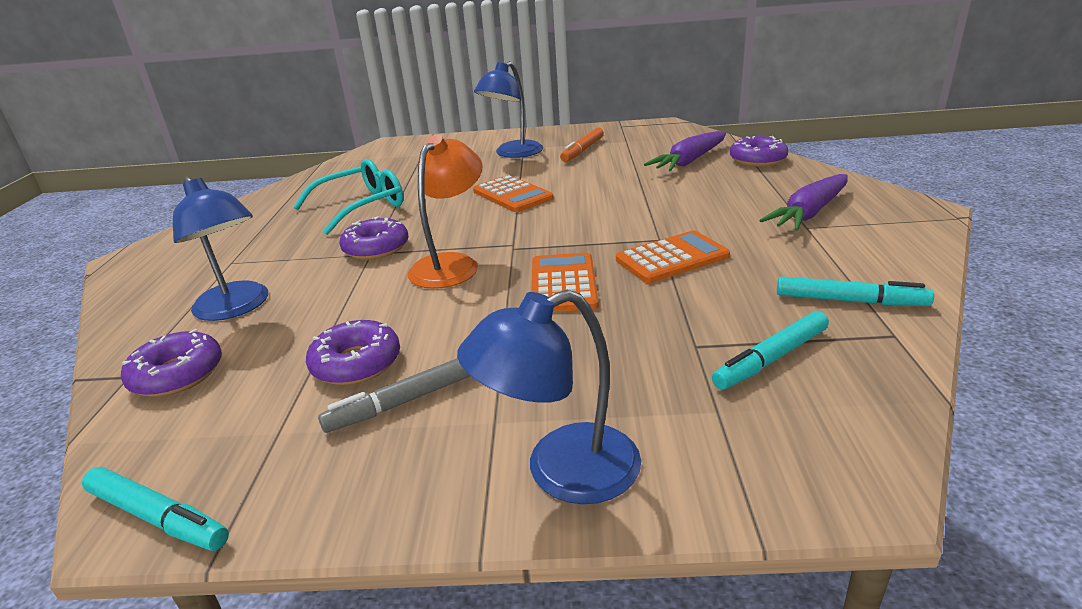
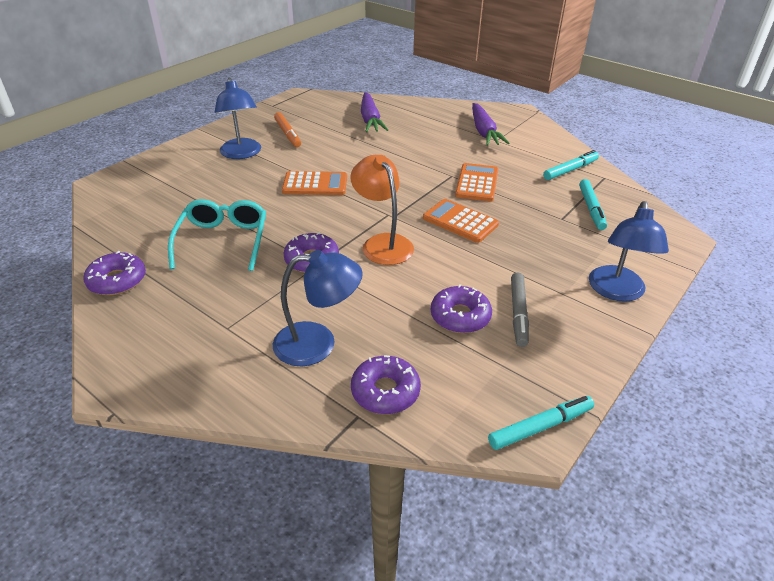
camera: 55 degrees left, 10 degrees up
(757, 160) = (403, 106): purple donut -> purple donut (117, 280)

